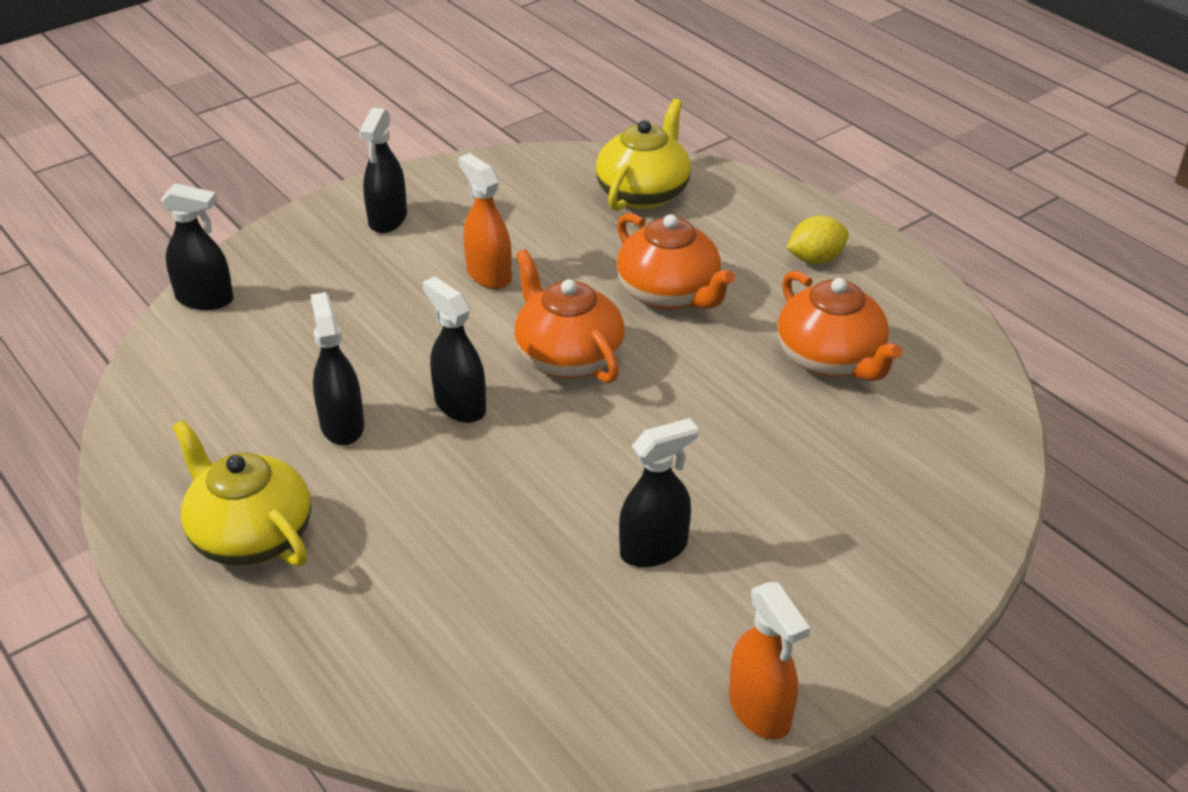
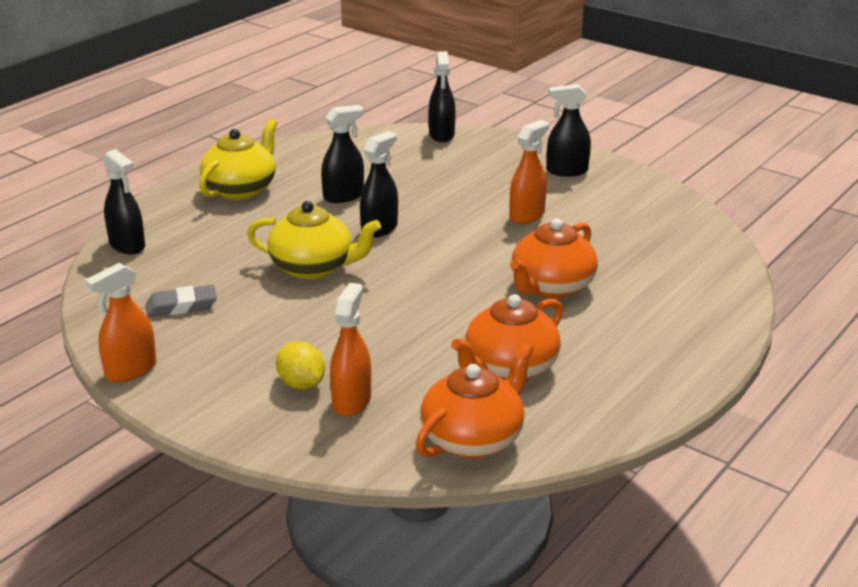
camera: 75 degrees right, 10 degrees down
(568, 357) = (450, 258): orange teapot -> orange teapot (473, 439)
(598, 639) = (181, 306): none -> grey eraser
(643, 193) = (681, 259): yellow teapot -> yellow teapot (313, 267)
(654, 549) = (266, 315): black spray bottle -> black spray bottle (127, 245)
(815, 259) = (647, 349): yellow lemon -> yellow lemon (301, 384)
(873, 494) = (351, 401): none -> orange spray bottle

